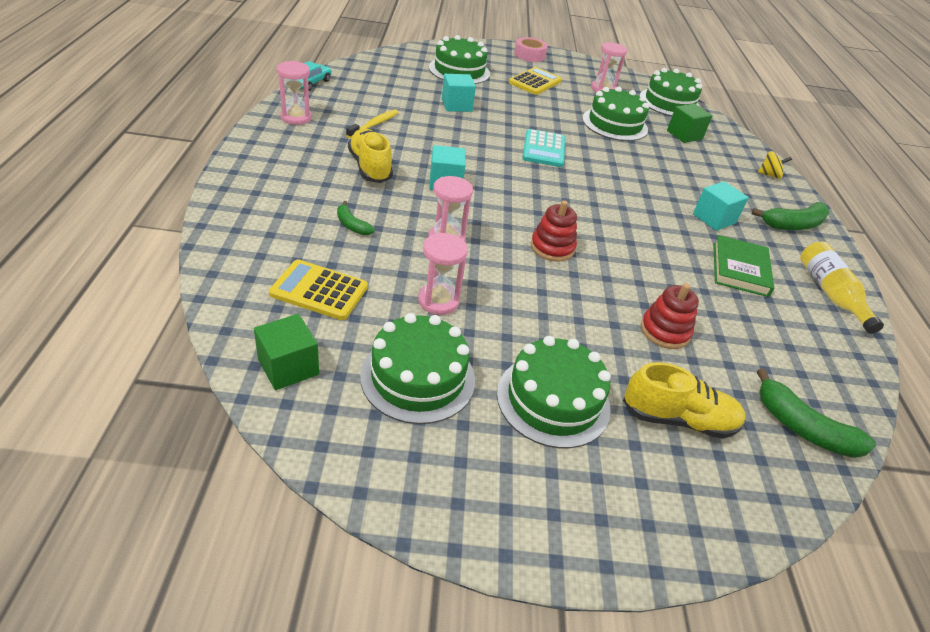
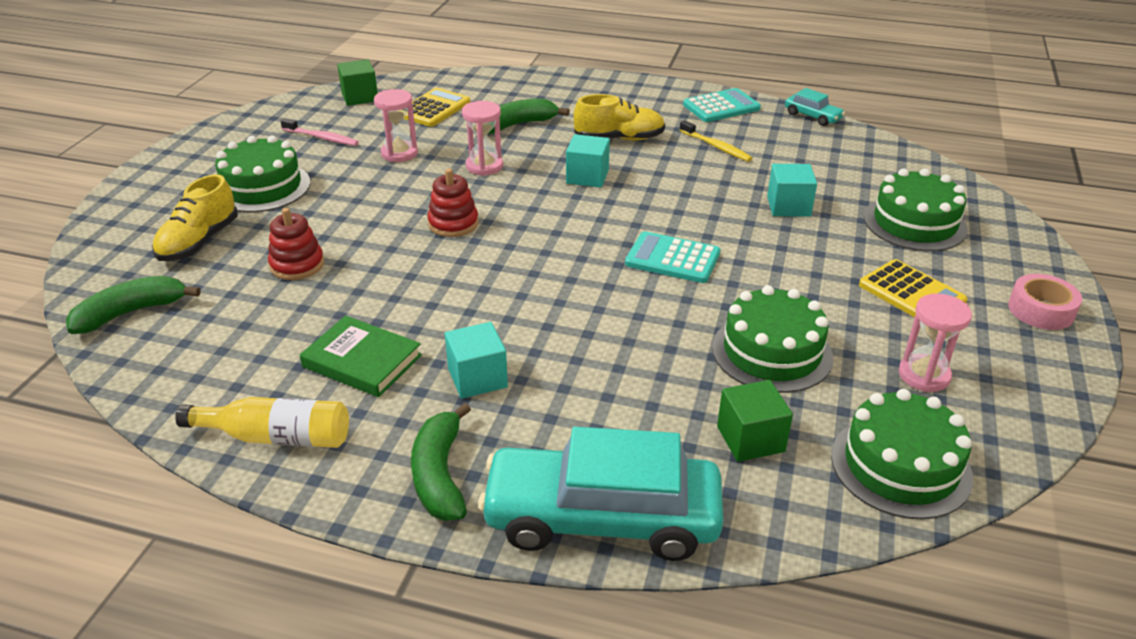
camera: 110 degrees right, 5 degrees down
(296, 117) = (721, 107): pink hourglass -> turquoise calculator
(352, 225) = (518, 125): green banana -> green banana, size x1.76
(418, 377) = (322, 138): green cake -> pink toothbrush
(769, 175) = (602, 518): yellow spinning top -> turquoise car

